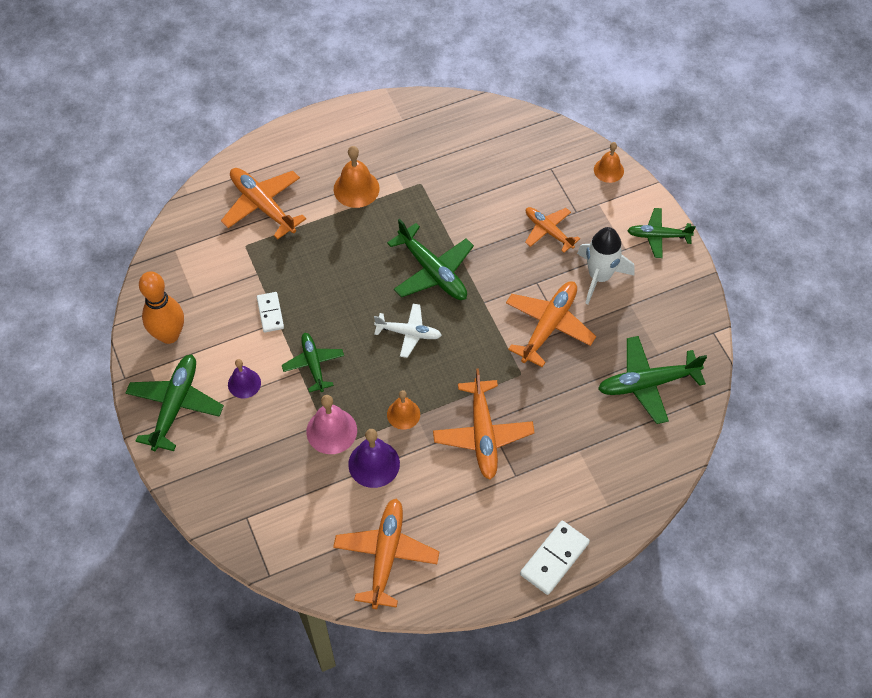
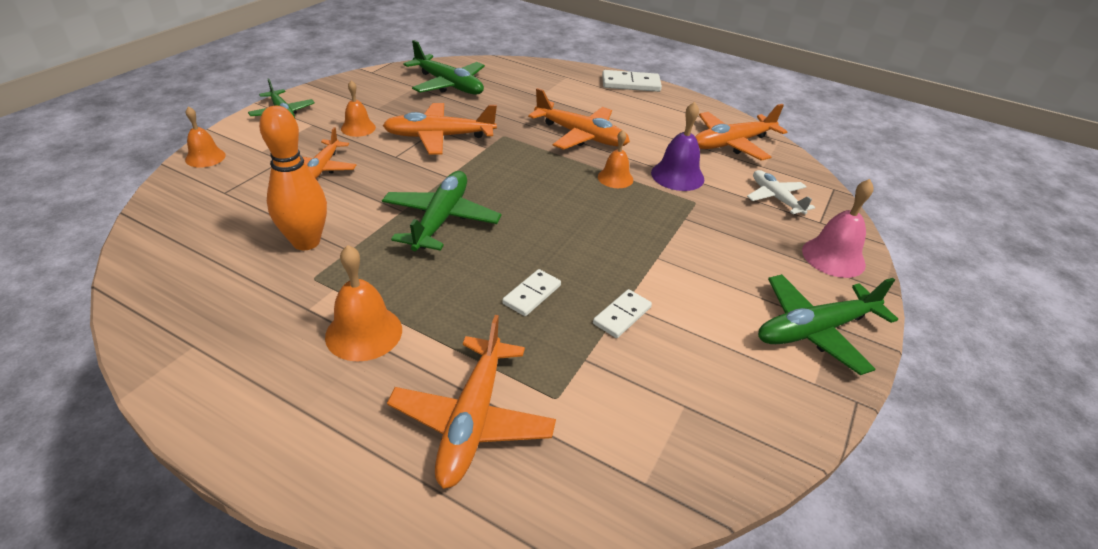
camera: 130 degrees left, 20 degrees down
(169, 335) = (758, 394): orange bowling pin -> orange bowling pin (306, 242)
(244, 383) = (721, 290): purple bell -> none
(313, 364) = (638, 251): green plane -> none
(323, 279) = (532, 294): none -> white domino
(331, 431) = (684, 210): pink bell -> pink bell (833, 257)
(408, 333) = (532, 206): white plane -> white plane (776, 198)
(483, 434) = (580, 136): orange plane -> orange plane turned 75 degrees clockwise
(599, 276) = (358, 128): white rocket -> orange bell

